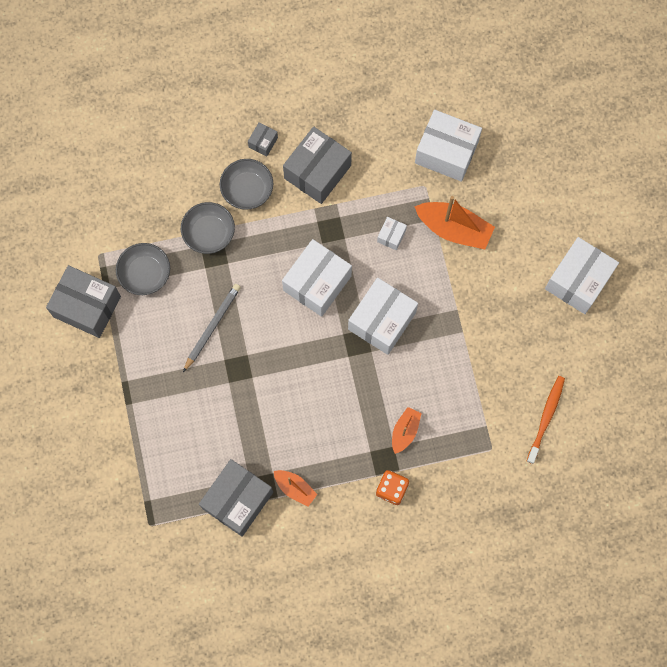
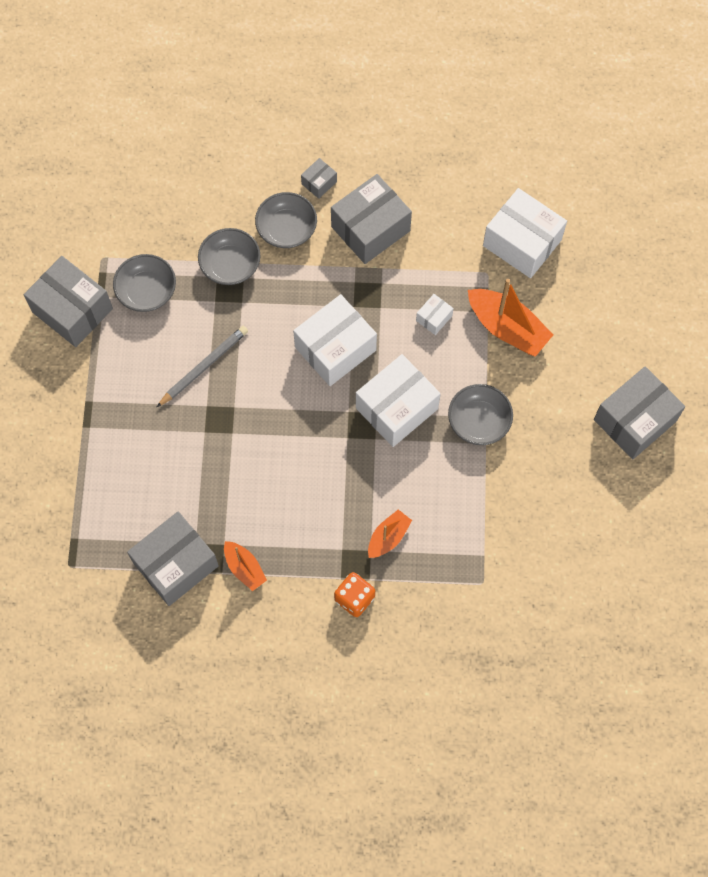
camera: 15 degrees right, 5 degrees down
(452, 314) = (479, 421): none -> grey bowl
(546, 417) = (556, 564): orange toothbrush -> none
(578, 281) = (634, 420): white box -> grey box

